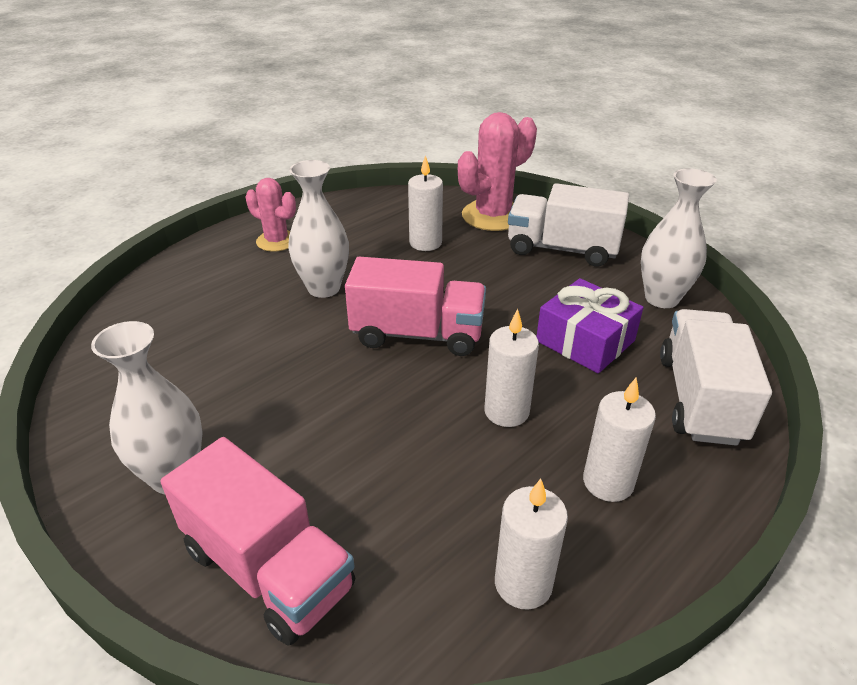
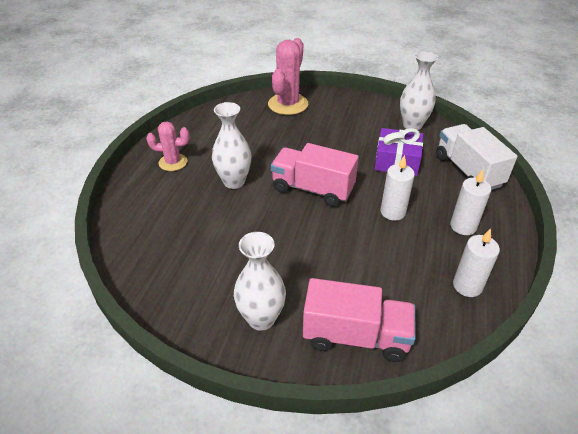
camera: 30 degrees left, 5 degrees up
(417, 334) = (313, 189): pink truck -> pink truck turned 135 degrees counterclockwise
(425, 243) = (266, 133): white candle -> none
(562, 249) = (342, 113): white truck -> none

